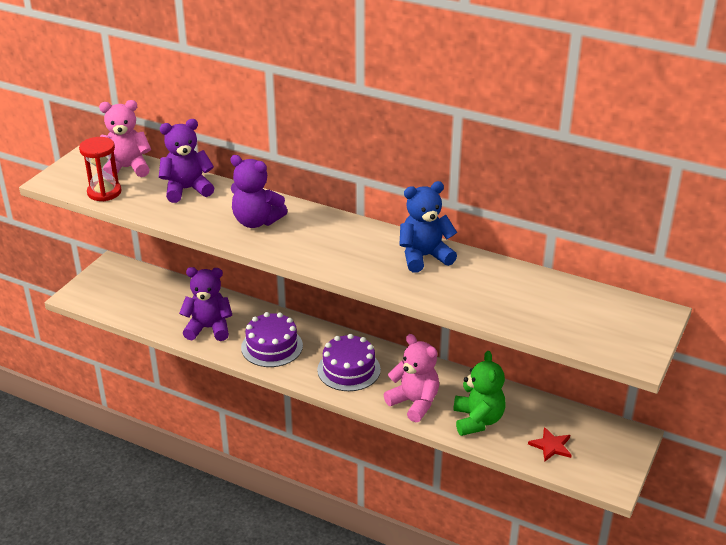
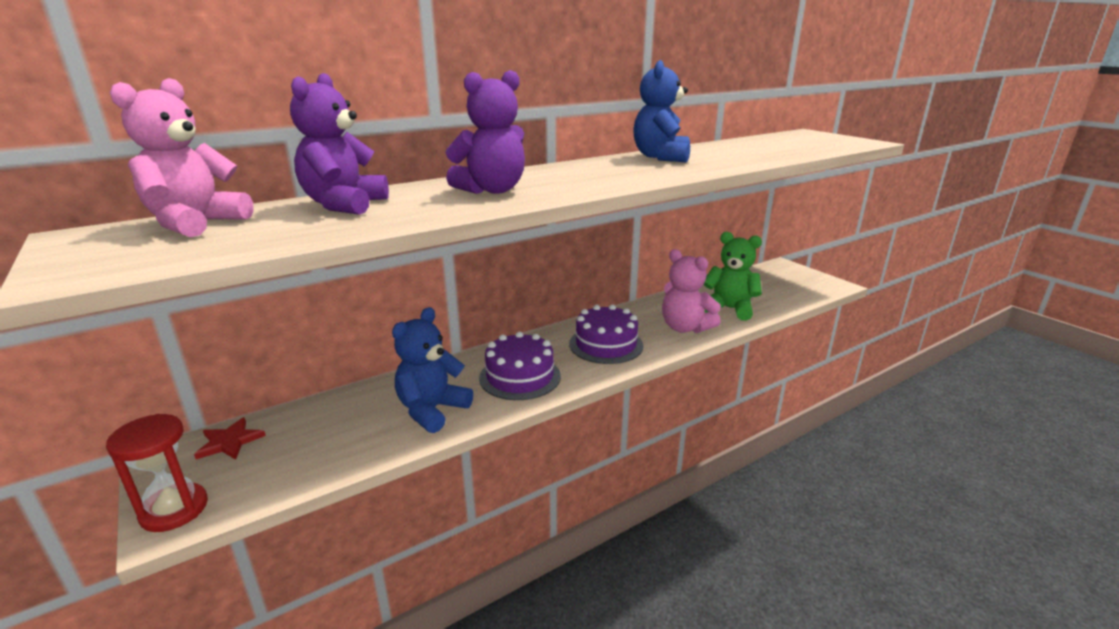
camera: 60 degrees left, 10 degrees down
(104, 192) = (222, 245): red hourglass -> red hourglass (174, 510)
(208, 328) = (432, 410): purple teddy bear -> blue teddy bear
(414, 403) = (685, 328): pink teddy bear -> pink teddy bear turned 120 degrees counterclockwise
(551, 446) = (779, 292): red star -> red star (229, 442)

